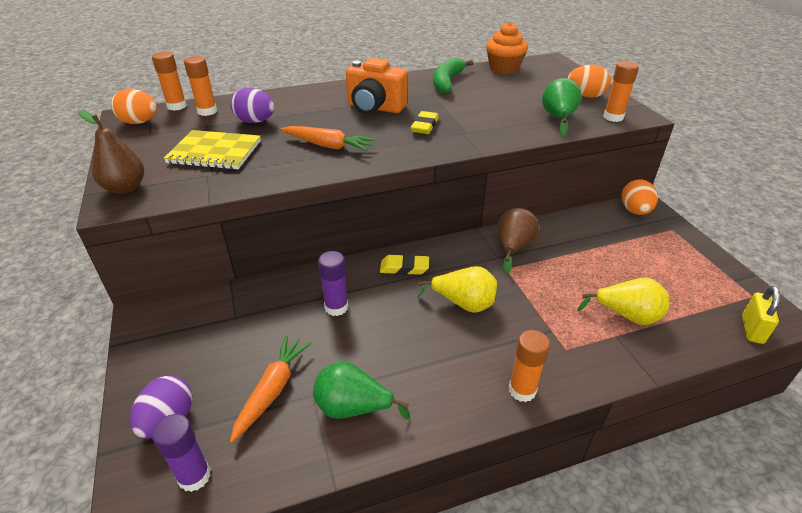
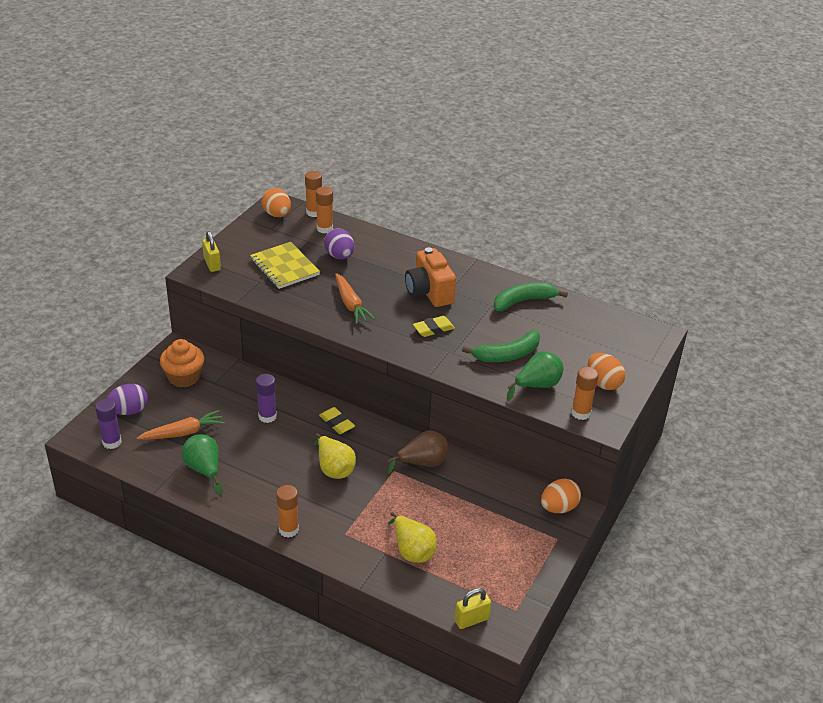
camera: 45 degrees right, 0 degrees up
(125, 188) = (212, 264): brown pear -> yellow padlock
(503, 113) = (507, 355): none -> green banana
(504, 68) = (596, 316): orange cupcake -> orange cupcake (184, 377)

